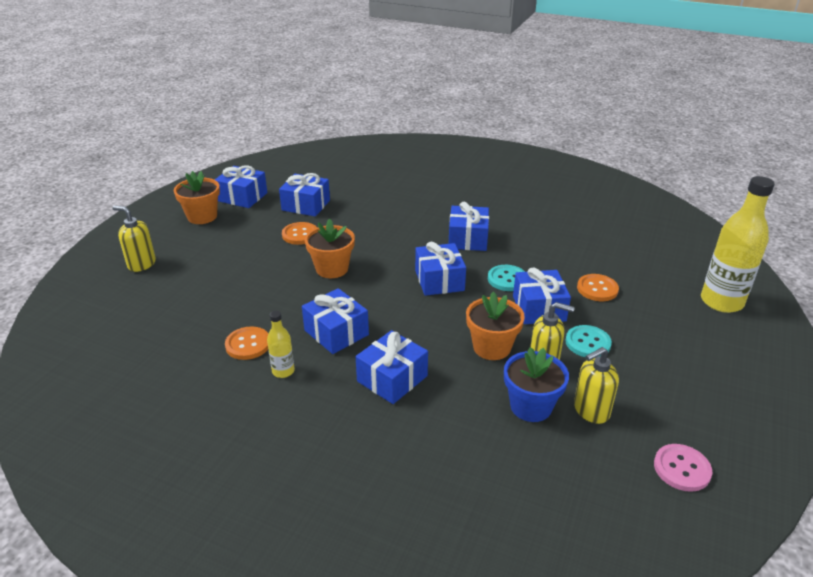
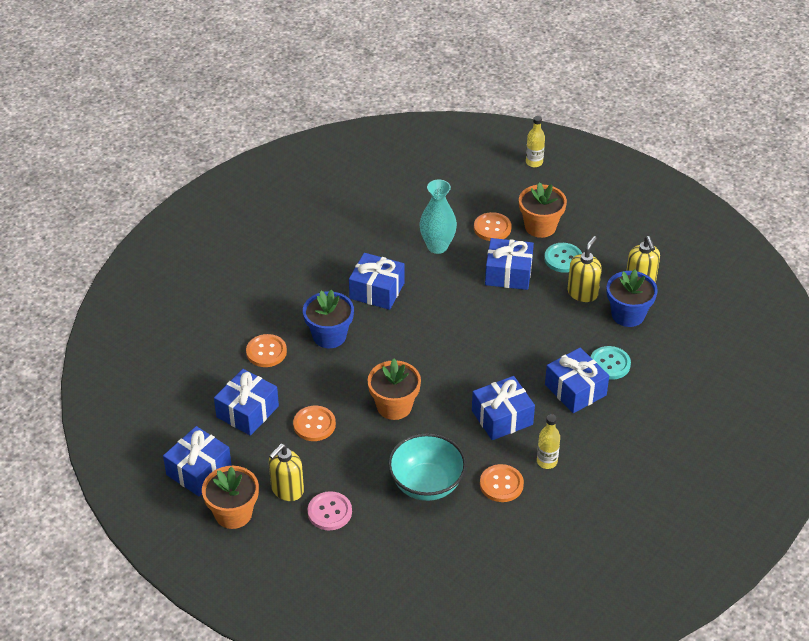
camera: 75 degrees left, 10 degrees up
(141, 264) = (324, 573): yellow soap dispenser -> yellow soap dispenser (287, 490)
(242, 300) = (426, 484): none -> turquoise bowl
(371, 202) = (266, 352): none -> orange button
(402, 225) = (329, 336): none -> blue flower pot
(439, 280) = (443, 329): blue gift -> none
(491, 347) = (552, 318): orange flower pot -> orange flower pot (540, 226)
(507, 279) = (457, 281): turquoise button -> turquoise button (609, 364)
(546, 261) = (437, 246): none -> turquoise vase
(681, 469) = (703, 258): pink button -> pink button (329, 512)
(721, 302) = (534, 162): yellow bottle -> yellow bottle, size x0.48

